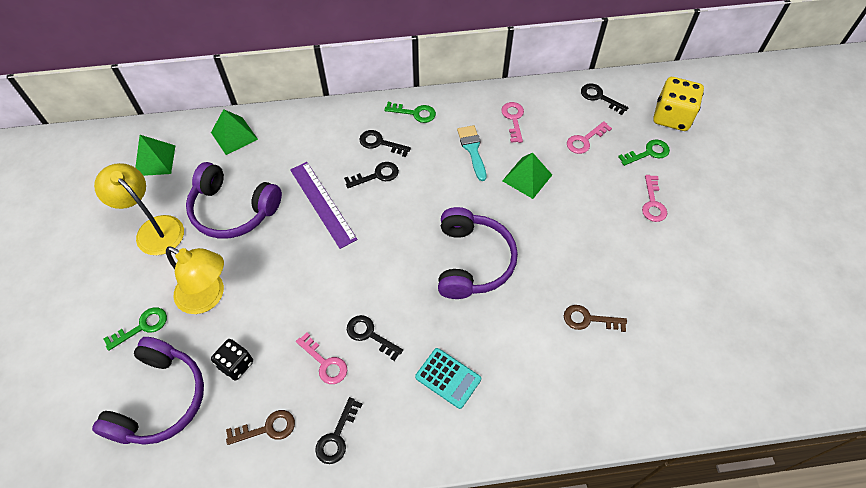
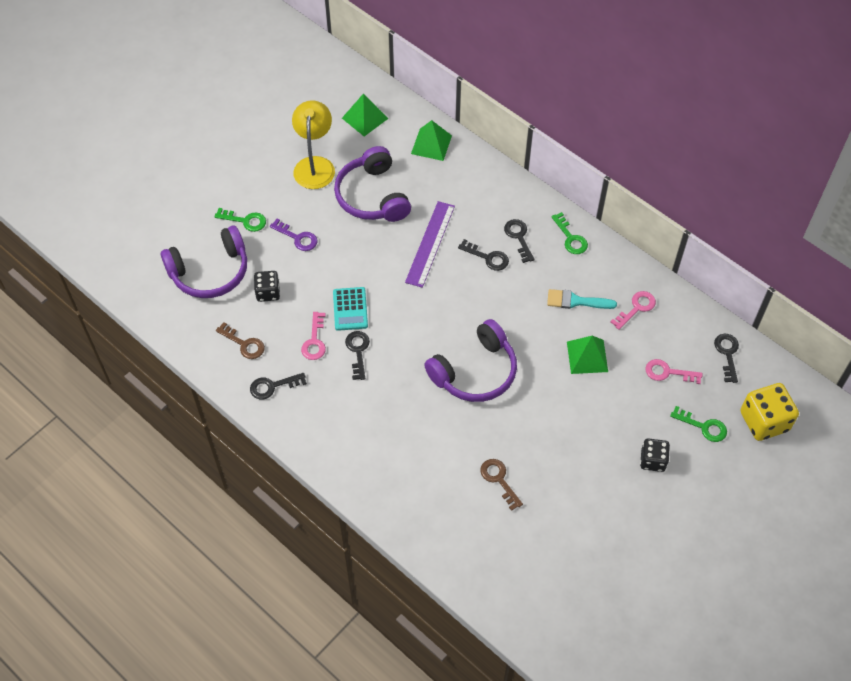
camera: 50 degrees right, 0 degrees up
(208, 297) = (297, 238): yellow lamp -> purple key
(448, 378) = (370, 421): turquoise calculator -> turquoise calculator (350, 309)
(472, 149) = (576, 301): turquoise brush -> turquoise brush turned 120 degrees counterclockwise
(653, 203) = (652, 460): pink key -> black dice

